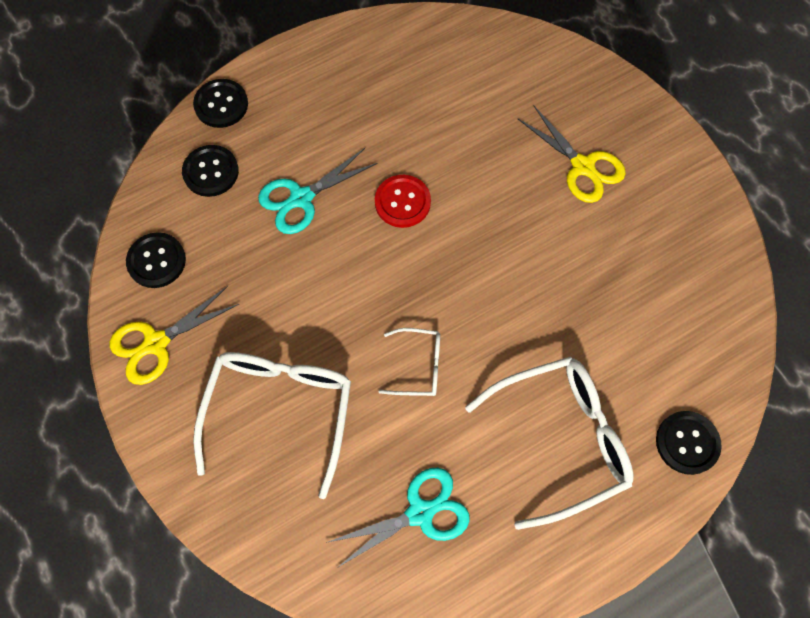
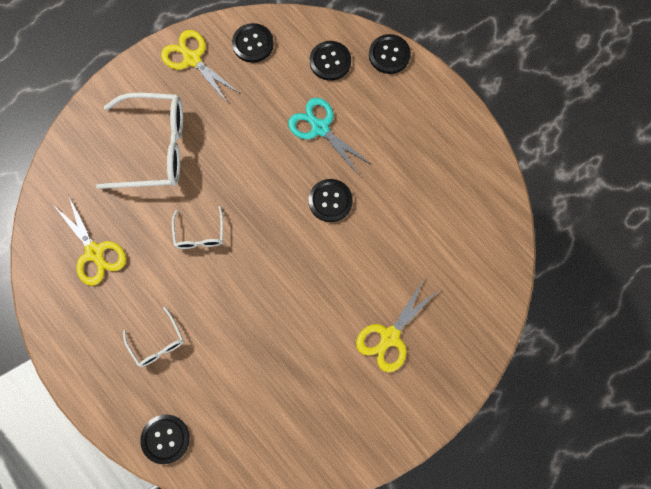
camera: 80 degrees right, 5 degrees up
(402, 202) = (330, 201): red button -> black button
(420, 513) = (94, 252): turquoise scissors -> yellow scissors
(560, 439) = (157, 343): white glasses -> white glasses, size x0.50

